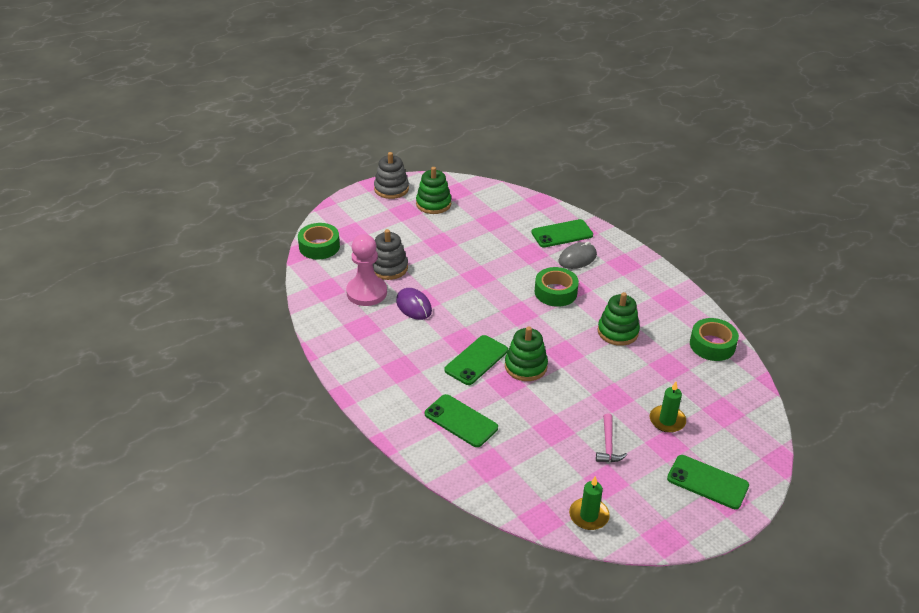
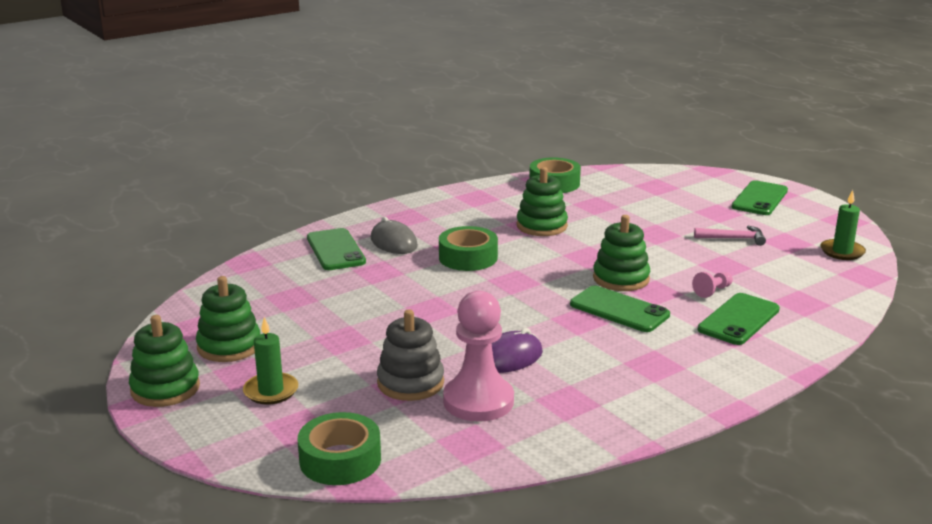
camera: 90 degrees left, 15 degrees down
(391, 189) = (165, 388): grey stacking toy -> green stacking toy
(506, 414) = (712, 291): none -> pink pawn
(667, 420) = (682, 210): green candle -> green candle (271, 391)

